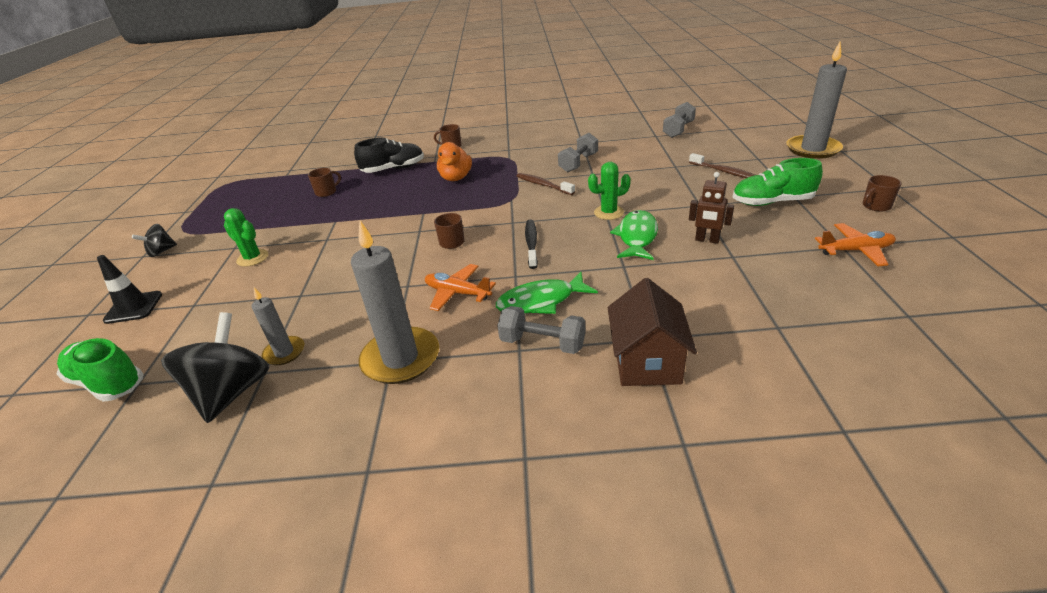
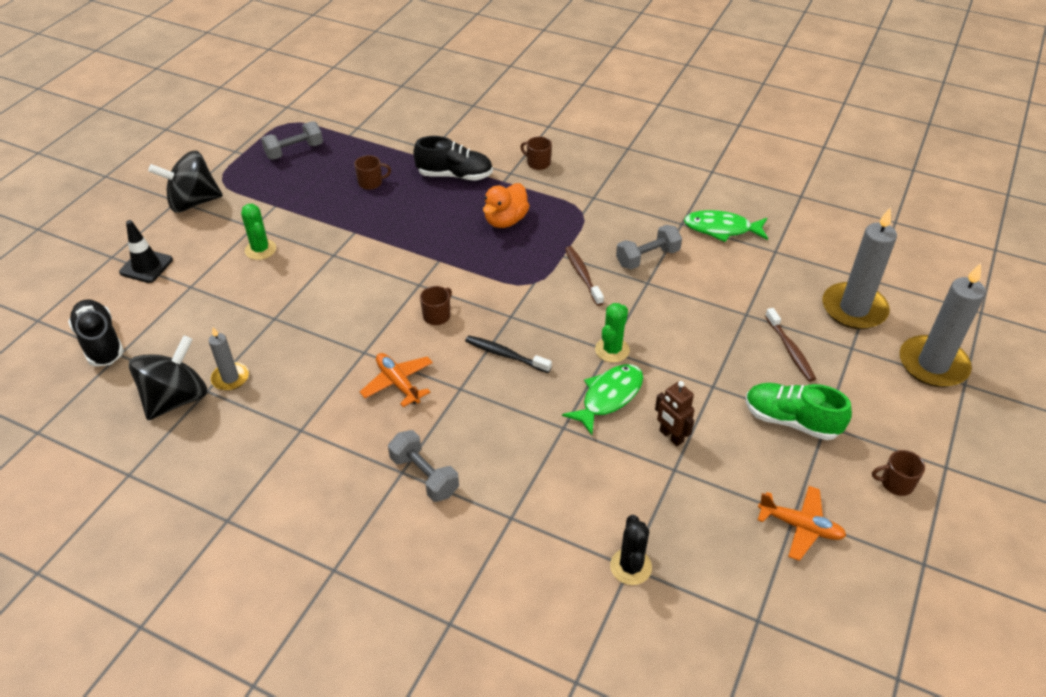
camera: 25 degrees right, 10 degrees up
(108, 382) = (100, 343): green shoe -> black shoe
(161, 252) = (193, 202): black spinning top -> black spinning top, size x1.89
(401, 359) = (309, 431): grey candle -> grey candle (854, 309)
(531, 243) = (505, 355): black toothbrush -> black toothbrush turned 90 degrees counterclockwise
(541, 301) = (458, 430): green fish -> green fish (721, 229)
(609, 212) = (612, 350): green cactus -> green cactus turned 75 degrees counterclockwise
(647, 362) = (488, 539): brown house -> none
(678, 130) = (811, 253): grey dumbbell -> grey dumbbell (294, 151)
(779, 326) = (631, 567): none -> black cactus

